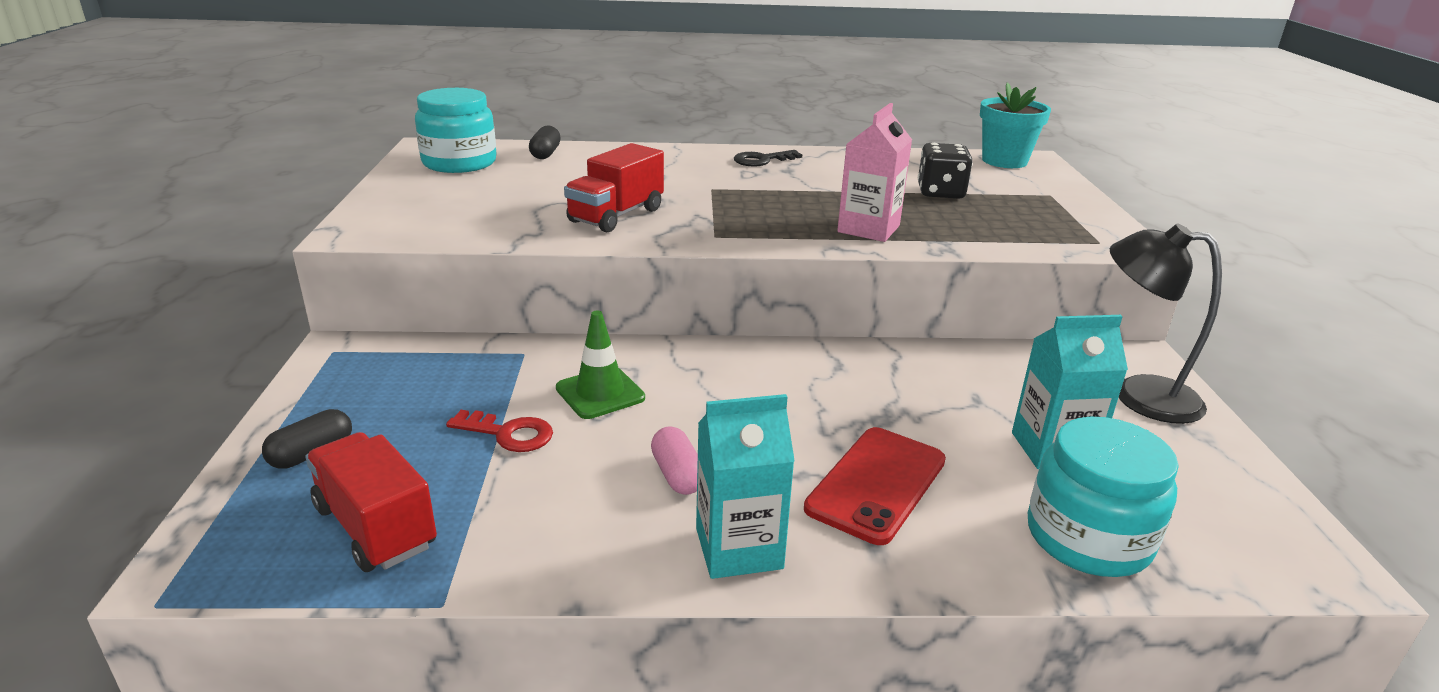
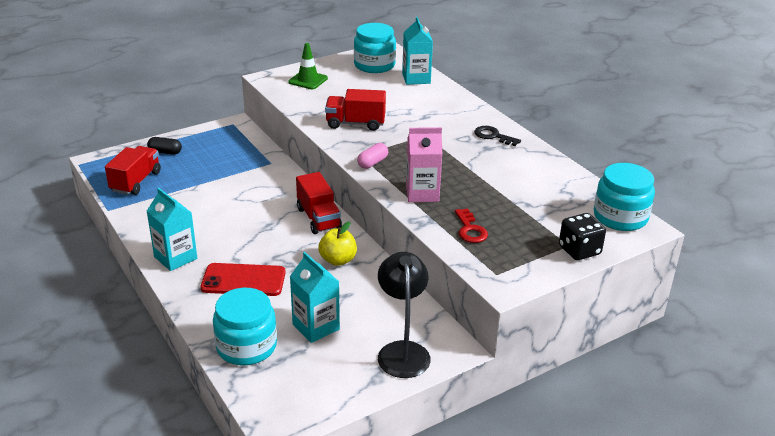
camera: 60 degrees right, 5 degrees up
(508, 434) = (208, 183): red key -> red key (470, 230)
(545, 154) = (416, 78): black capsule -> turquoise carton
(600, 393) = (255, 192): green traffic cone -> green traffic cone (308, 80)
(677, 475) = (211, 230): pink capsule -> pink capsule (372, 163)
(745, 360) = (318, 218): none -> red truck
(877, 378) = (338, 260): none -> yellow apple
(940, 192) = (515, 204): black dice -> black dice (579, 250)
(1004, 161) = (620, 217): turquoise flower pot -> turquoise jar

